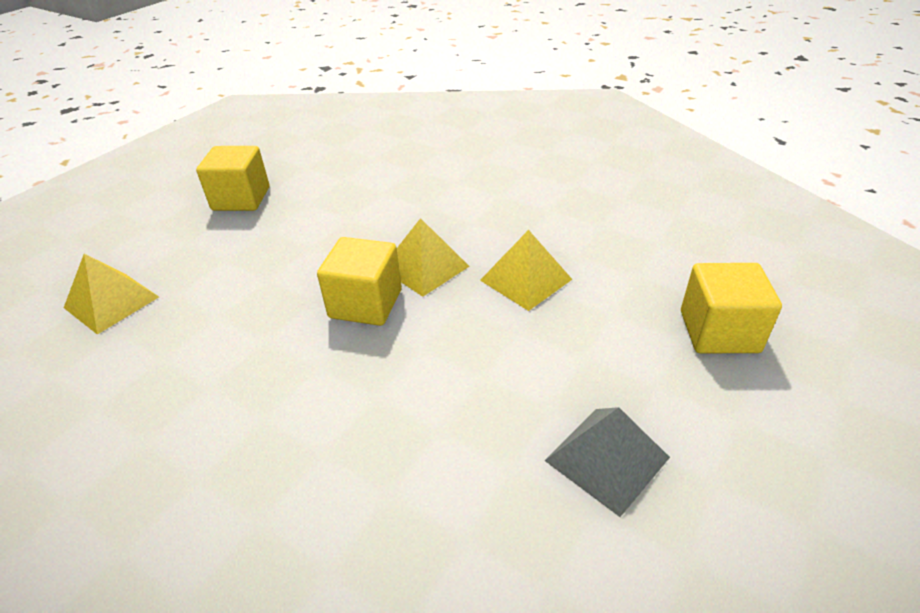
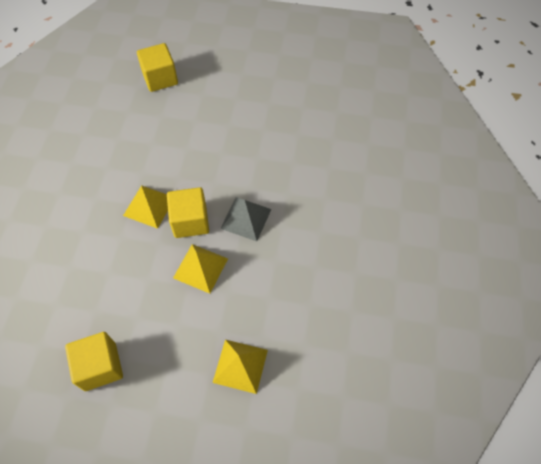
camera: 115 degrees left, 20 degrees up
(526, 279) = (145, 156): yellow pyramid -> yellow pyramid (200, 268)
(607, 458) = (245, 103): grey pyramid -> grey pyramid (246, 218)

